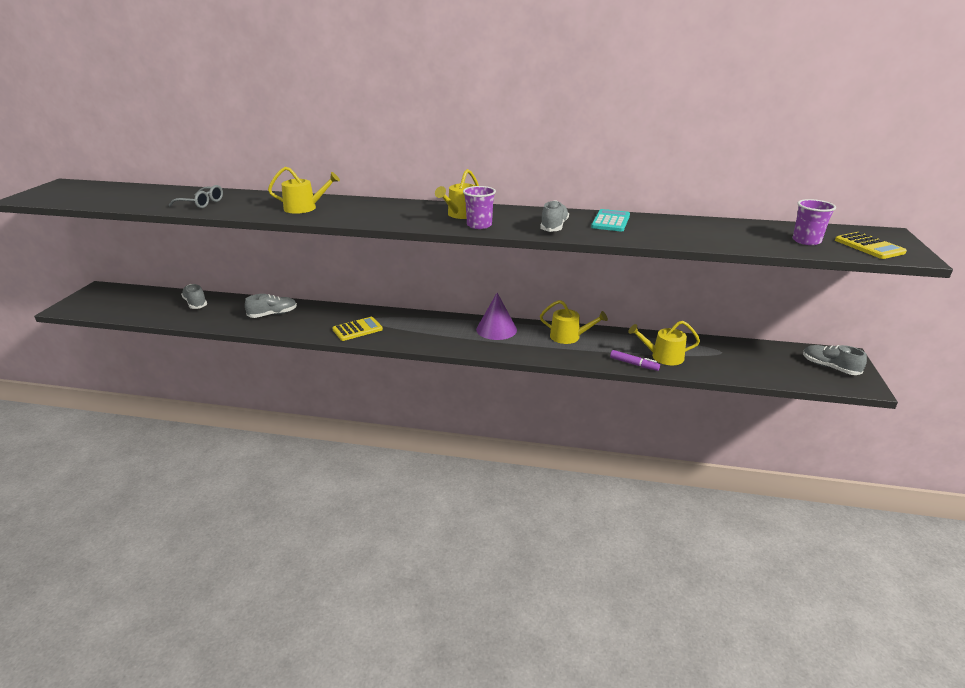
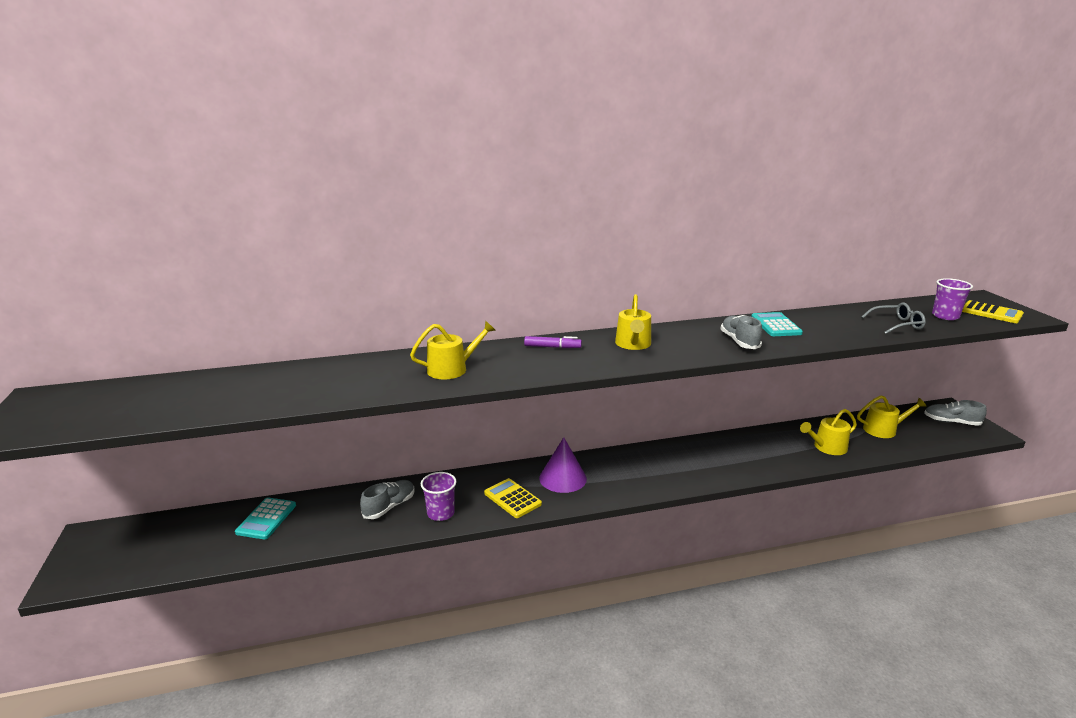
camera: 25 degrees left, 5 degrees down
(195, 303) = (266, 519): grey shoe -> turquoise calculator
(201, 203) = (308, 388): grey glasses -> grey glasses (897, 325)
(357, 329) = (512, 499): yellow calculator -> yellow calculator turned 75 degrees counterclockwise
(479, 225) = (670, 354): purple cup -> purple cup (440, 513)
(496, 329) = (655, 458): purple cone -> purple cone (563, 478)
(569, 337) = (728, 448): yellow watering can -> yellow watering can (883, 430)
(634, 364) = (813, 462): purple marker -> purple marker (552, 347)

